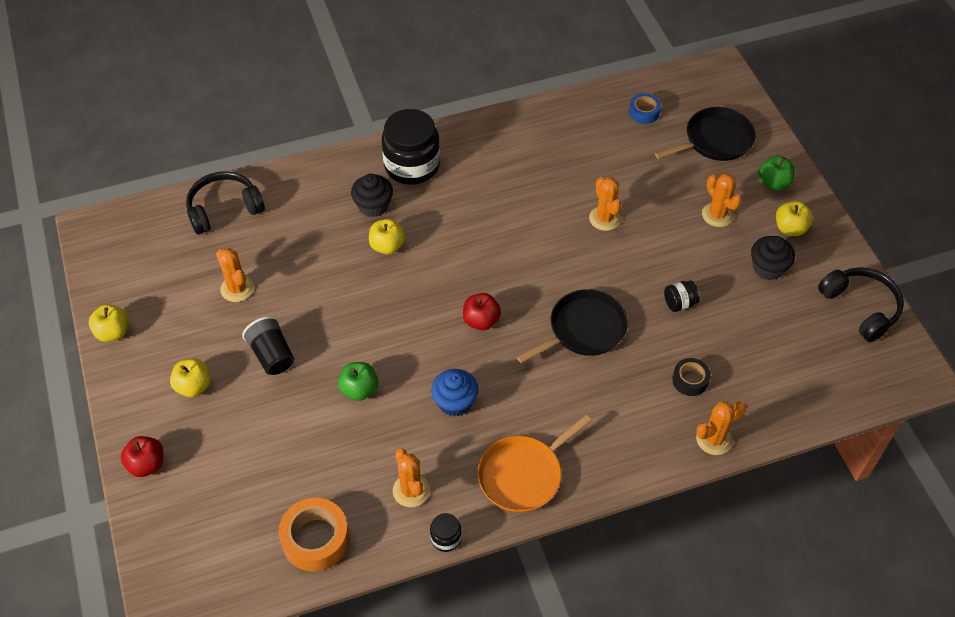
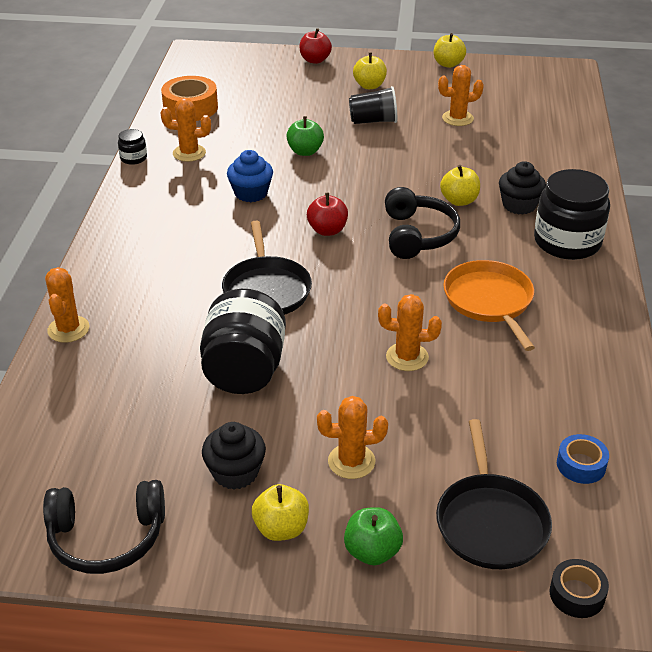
camera: 115 degrees right, 15 degrees down
(224, 209) = (559, 128): black headphones -> black headphones (417, 235)
(523, 475) = (148, 208): orange pan -> orange pan (489, 301)
(679, 303) = (244, 371): black jar -> black jar, size x2.25
(690, 380) = (145, 339): black tape -> black tape (577, 594)

